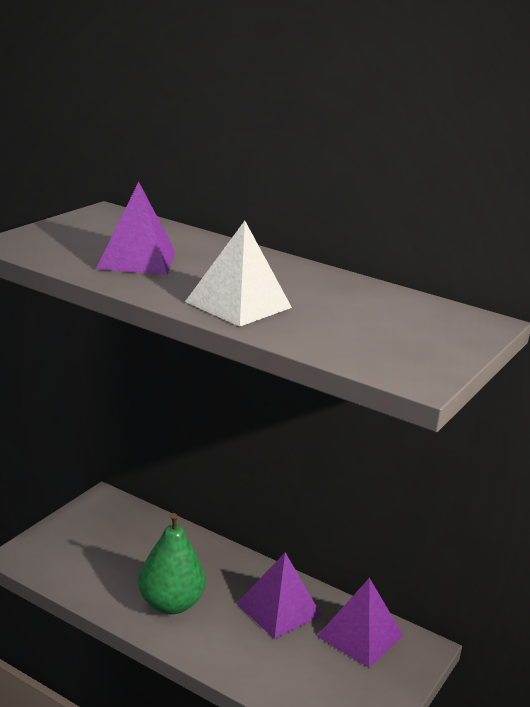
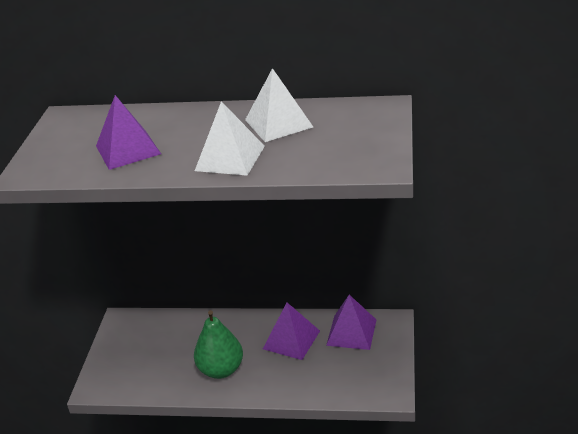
camera: 20 degrees left, 10 degrees up
(332, 293) = (278, 123): none -> white pyramid

